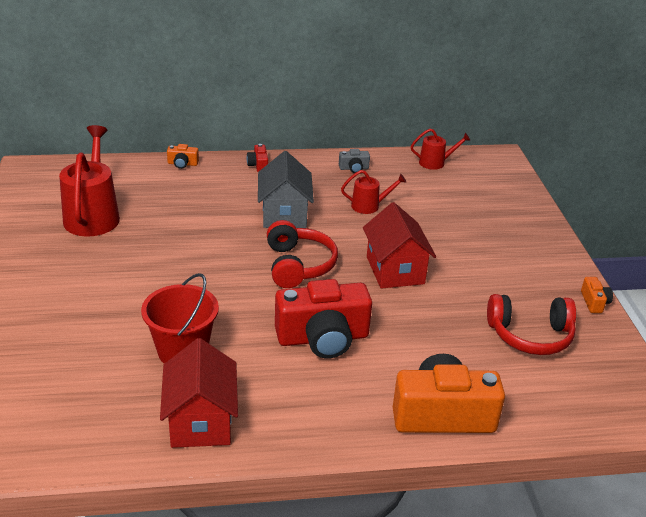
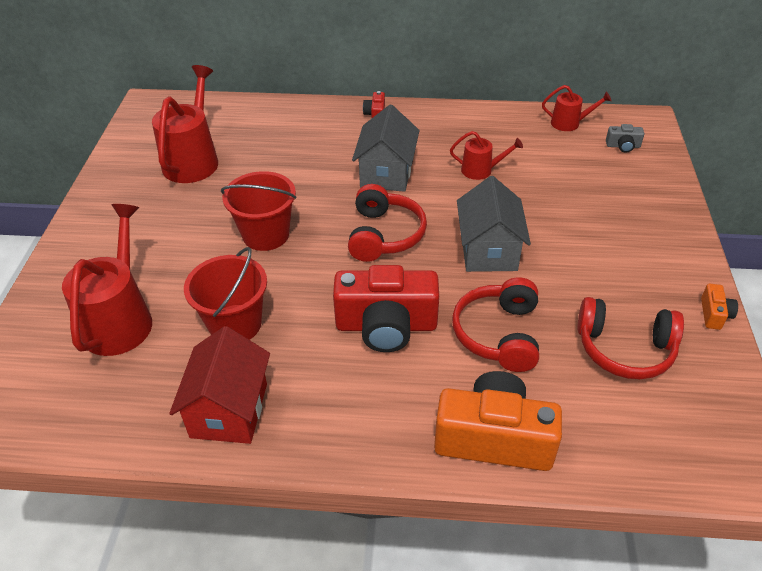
camera: 15 degrees right, 10 degrees up
(68, 358) = (120, 319): none -> red watering can
(182, 164) = (298, 108): orange camera -> none
(187, 274) = (266, 235): none -> red bucket
(354, 168) = (476, 124): grey camera -> grey camera (623, 146)
(395, 270) = (488, 250): red house -> grey house
(423, 335) = (498, 334): none -> red headphones

